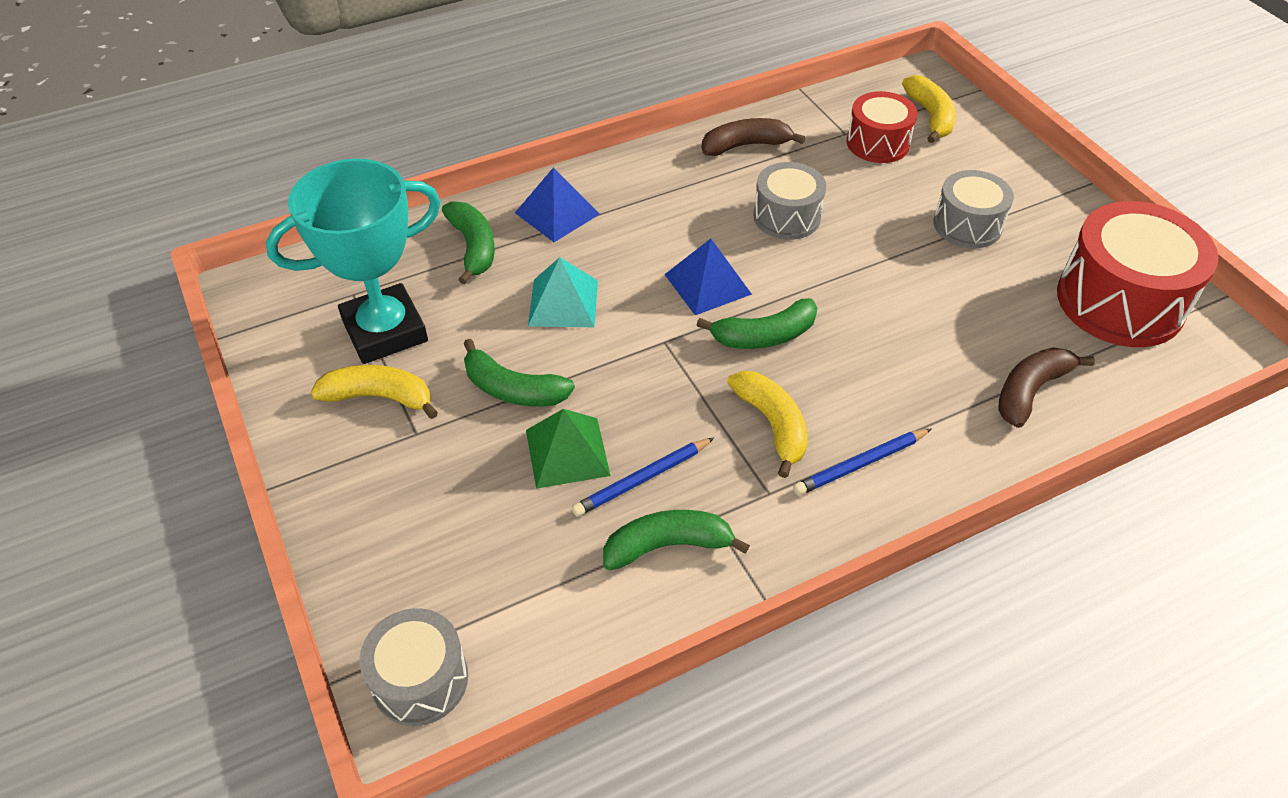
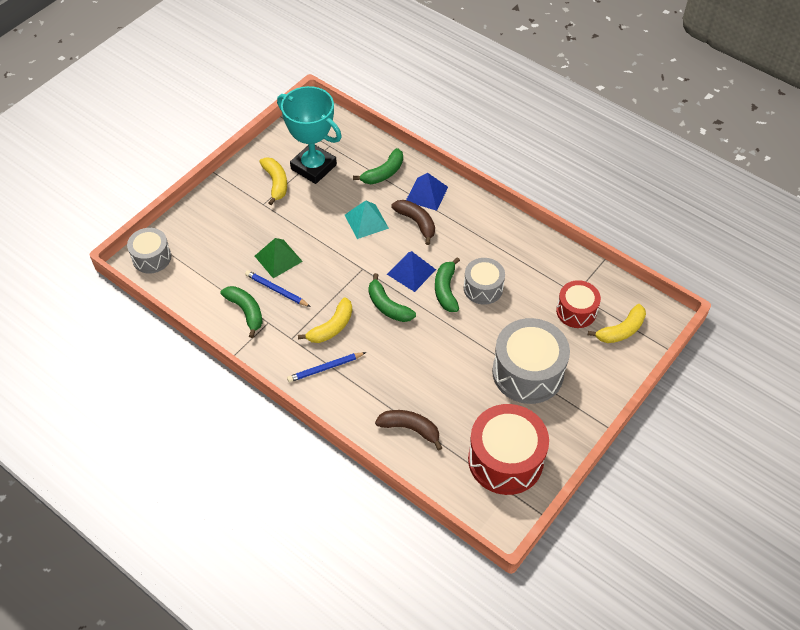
camera: 65 degrees right, 5 degrees up
(513, 389) = (303, 225): green banana -> green banana (446, 290)
(745, 145) = (532, 251): brown banana -> brown banana (416, 222)
(860, 464) = (325, 368): blue pencil -> blue pencil turned 60 degrees counterclockwise
(967, 225) = (527, 372): grey drum -> grey drum, size x1.71

